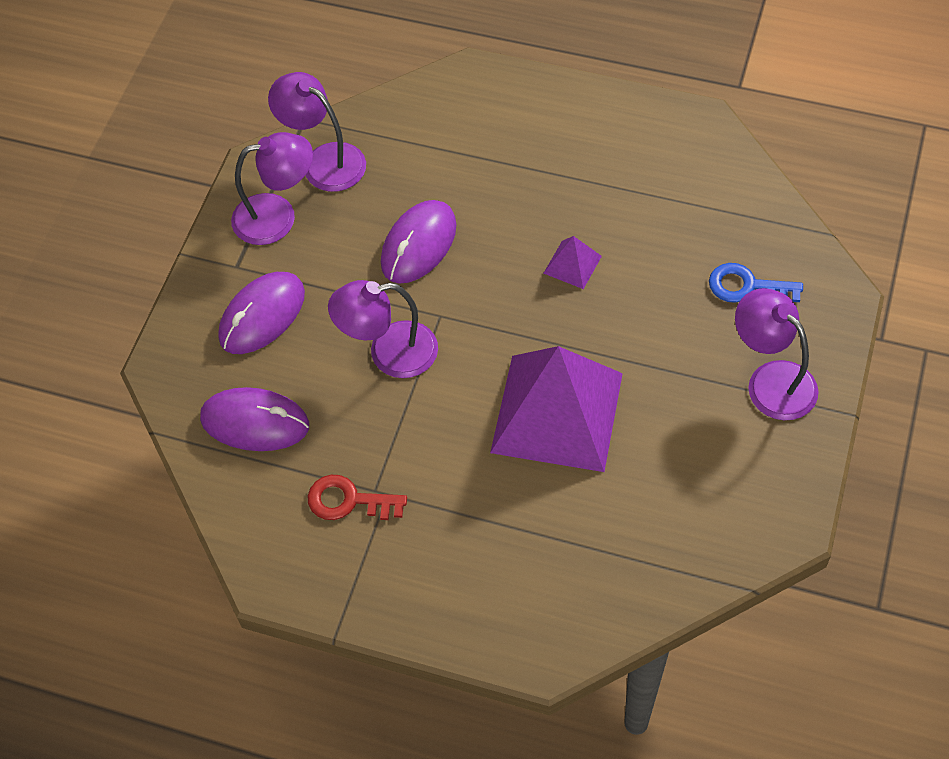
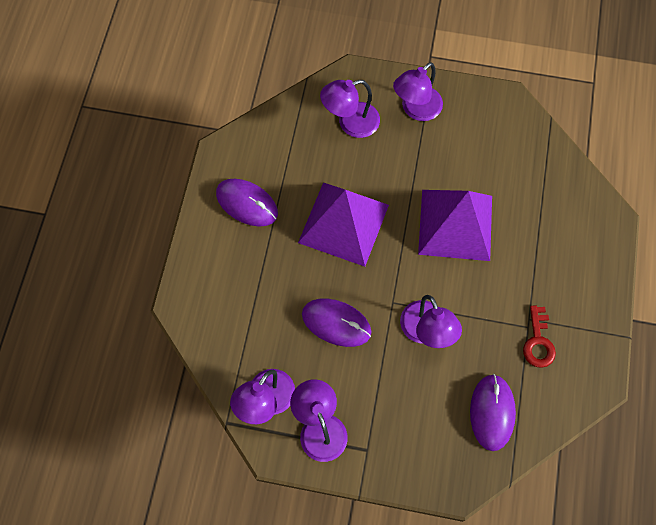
camera: 100 degrees left, 10 degrees up
(262, 315) = (407, 423): purple mouse -> purple mouse (247, 203)
(572, 264) = (343, 223): purple pyramid -> purple pyramid, size x2.44
(747, 286) = (350, 123): blue key -> purple lamp

